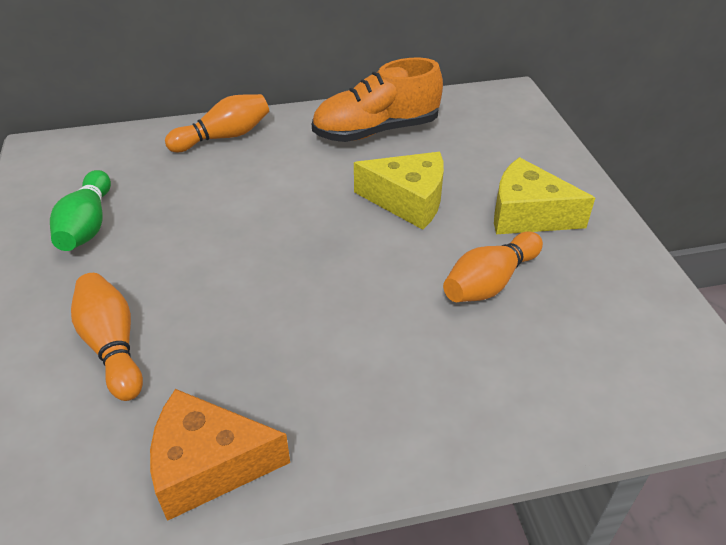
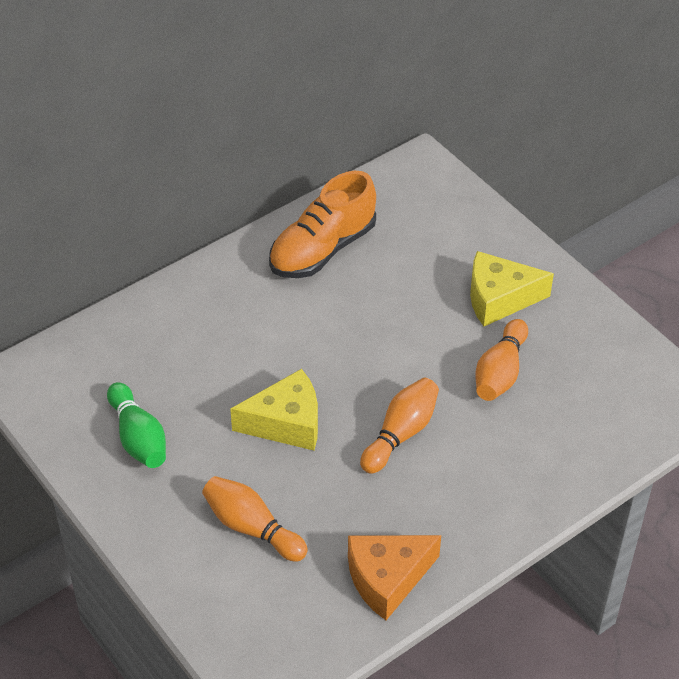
camera: 25 degrees left, 5 degrees up
(224, 137) = (184, 303): orange bowling pin -> orange bowling pin (400, 434)
(408, 201) = (396, 318): yellow cheese -> yellow cheese (286, 423)

